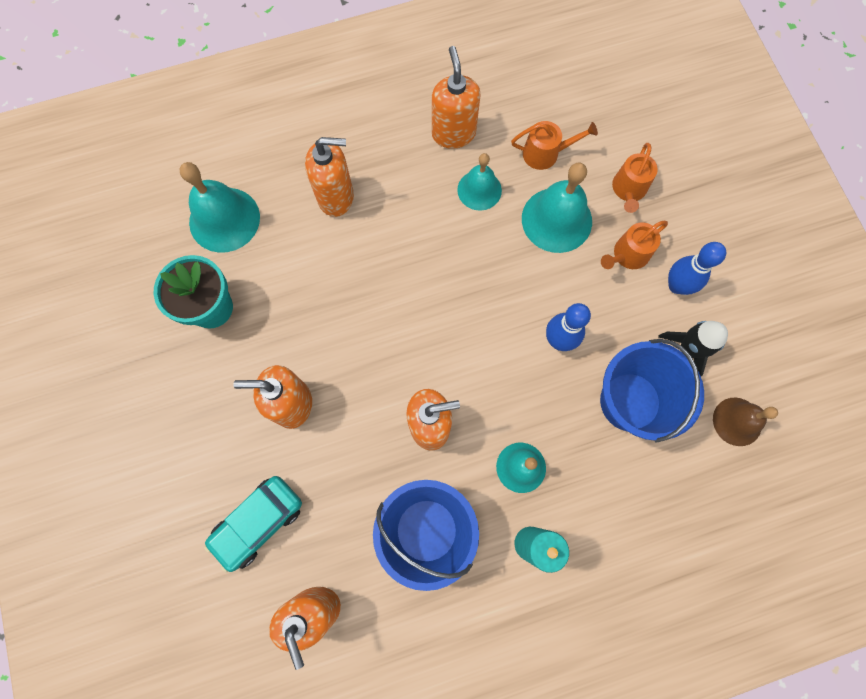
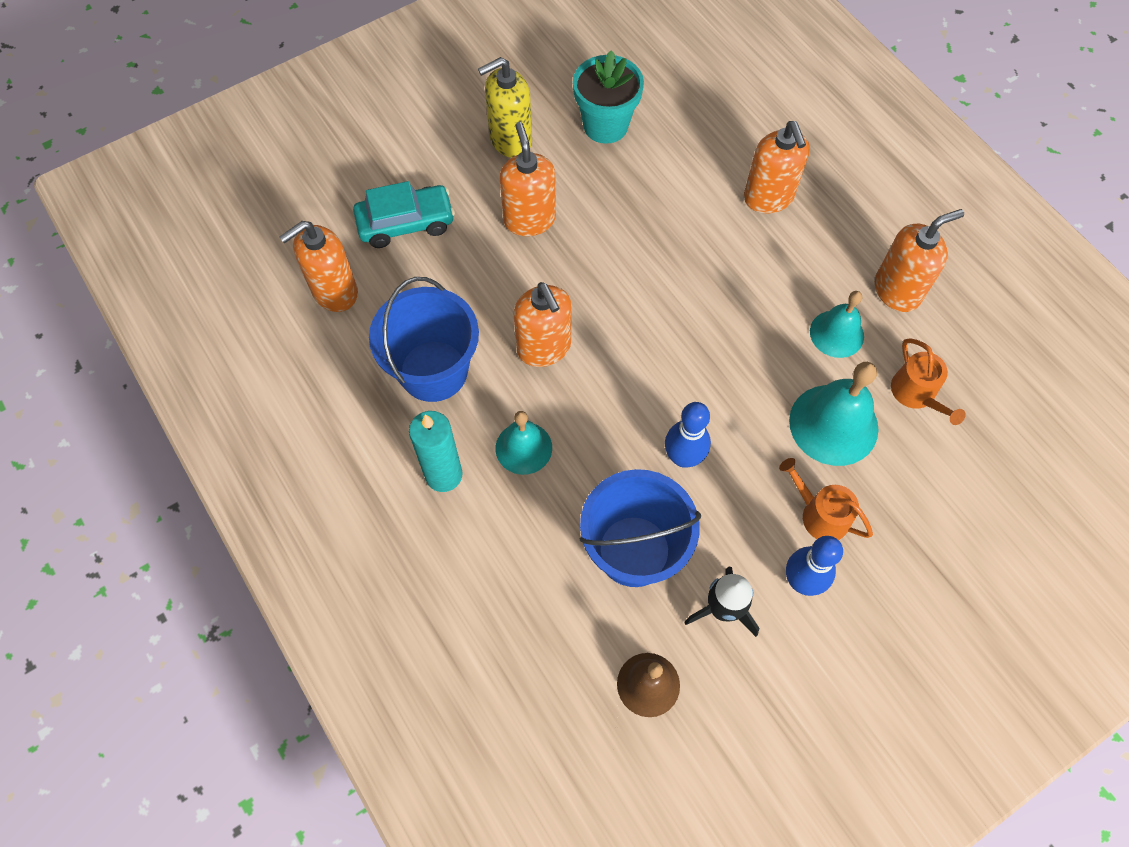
camera: 75 degrees right, 10 degrees down
(196, 399) = (510, 140): none -> yellow soap dispenser
(224, 219) = (703, 109): turquoise bell -> none
(258, 522) = (406, 223): turquoise car -> turquoise car turned 135 degrees clockwise
(628, 190) = (909, 499): orange watering can -> none

